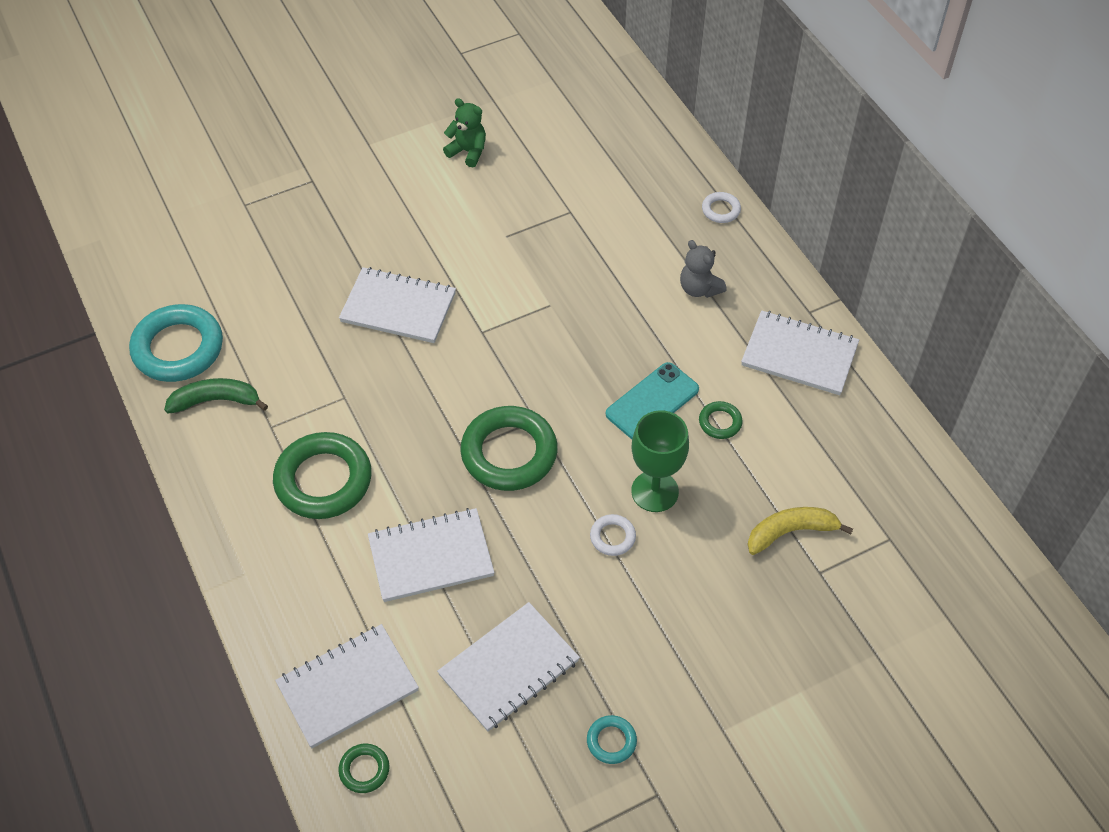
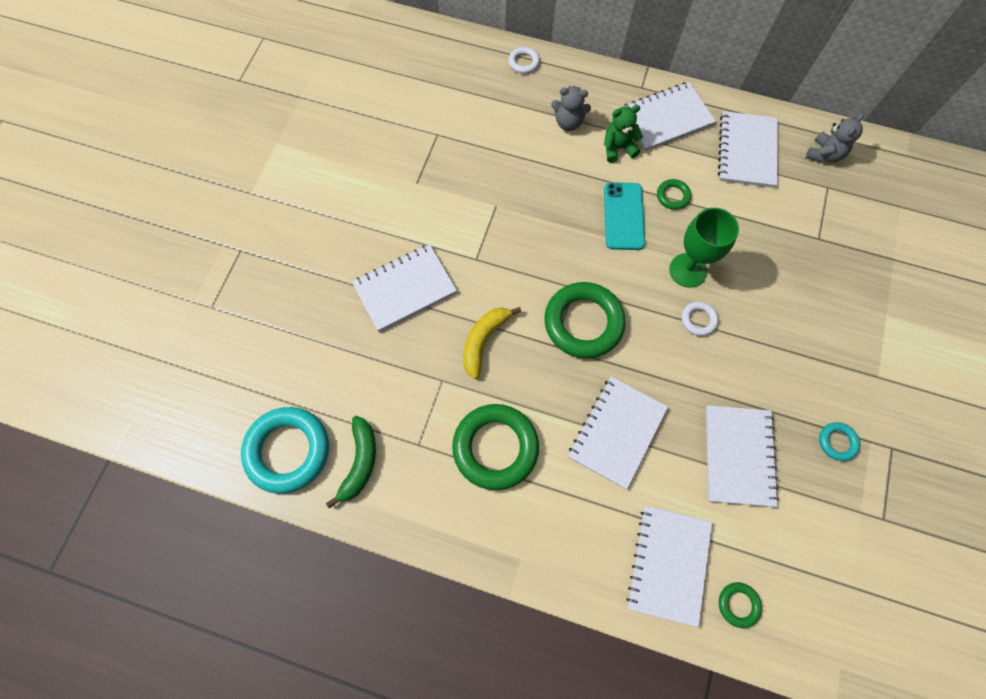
camera: 45 degrees left, 15 degrees up
(216, 401) = (360, 462): green banana -> green banana turned 150 degrees clockwise
(468, 152) = (325, 145): green teddy bear -> green teddy bear (618, 148)
(790, 532) = (780, 228): yellow banana -> yellow banana (484, 341)
(845, 443) = (746, 151): none -> white notebook
(925, 509) = (824, 154): none -> grey teddy bear

